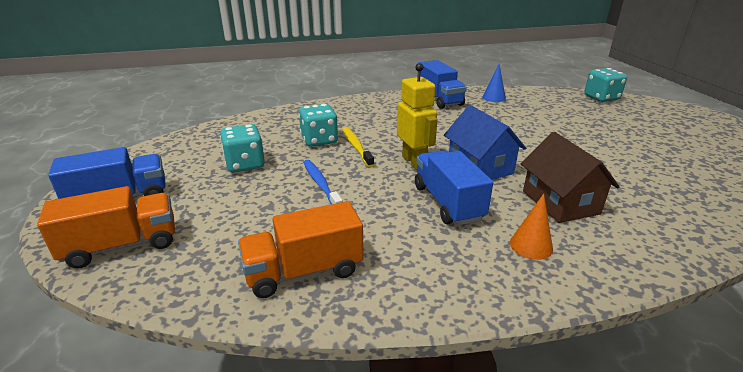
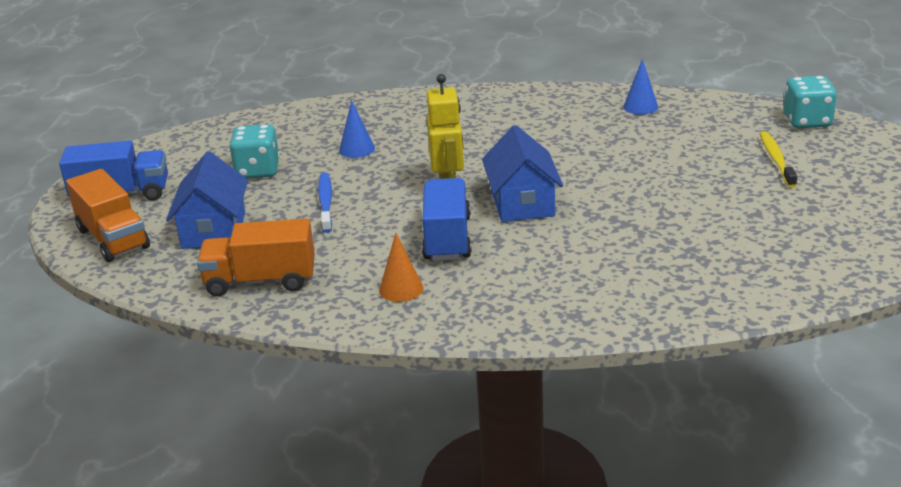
camera: 20 degrees right, 0 degrees up
(122, 245) = (113, 239): orange truck -> orange truck turned 60 degrees clockwise
(228, 223) = (214, 230): none -> blue house
(319, 140) = (357, 149): turquoise dice -> blue cone
(356, 146) = (395, 162): yellow toothbrush -> yellow toothbrush (776, 159)
(439, 99) = (558, 103): blue truck -> none
(531, 245) = (495, 290): orange cone -> orange cone (401, 289)
(560, 202) = (575, 254): brown house -> none

